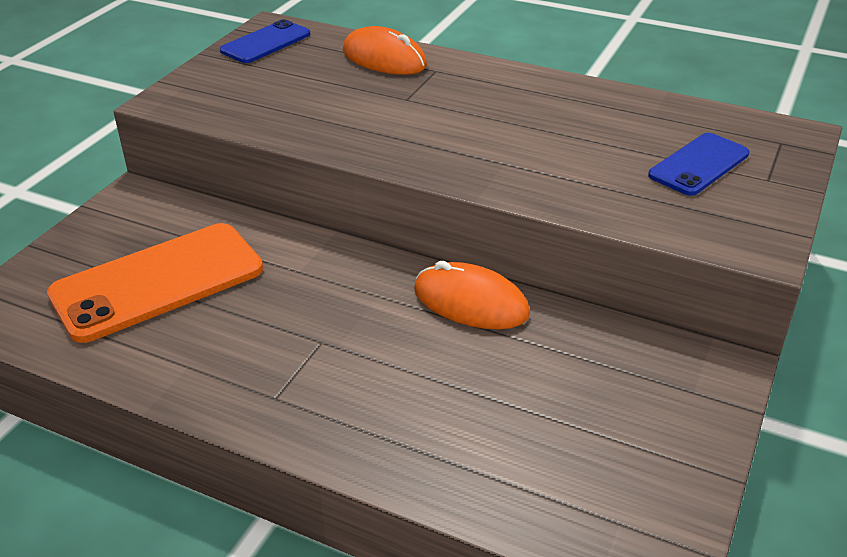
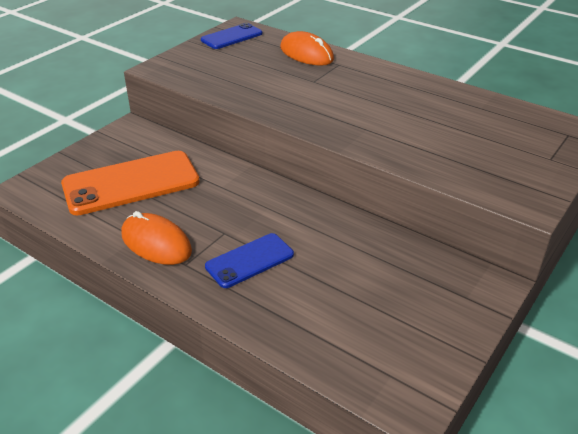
camera: 10 degrees right, 0 degrees up
(471, 302) = (329, 220): orange mouse -> orange mouse (156, 243)
(699, 165) = (503, 144): blue phone -> blue phone (250, 261)

